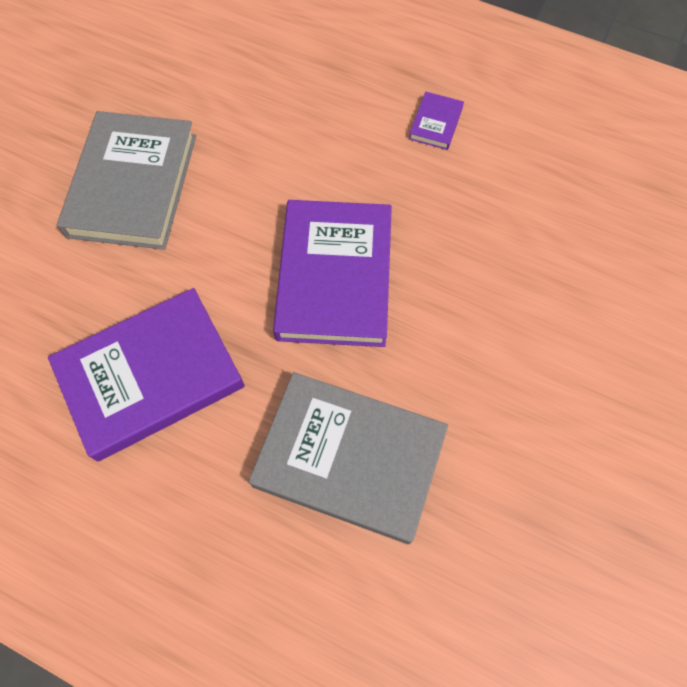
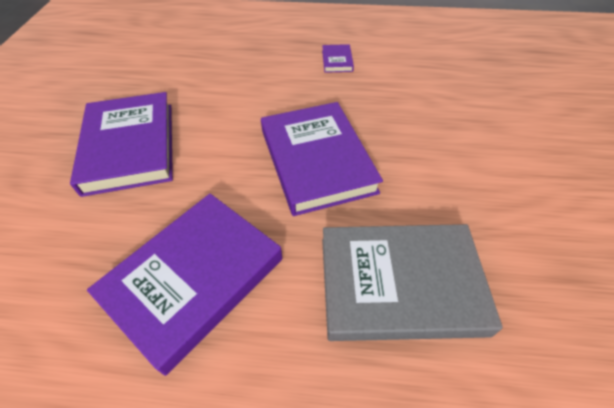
camera: 20 degrees left, 15 degrees down
(133, 185) = (130, 146): grey book -> purple book

